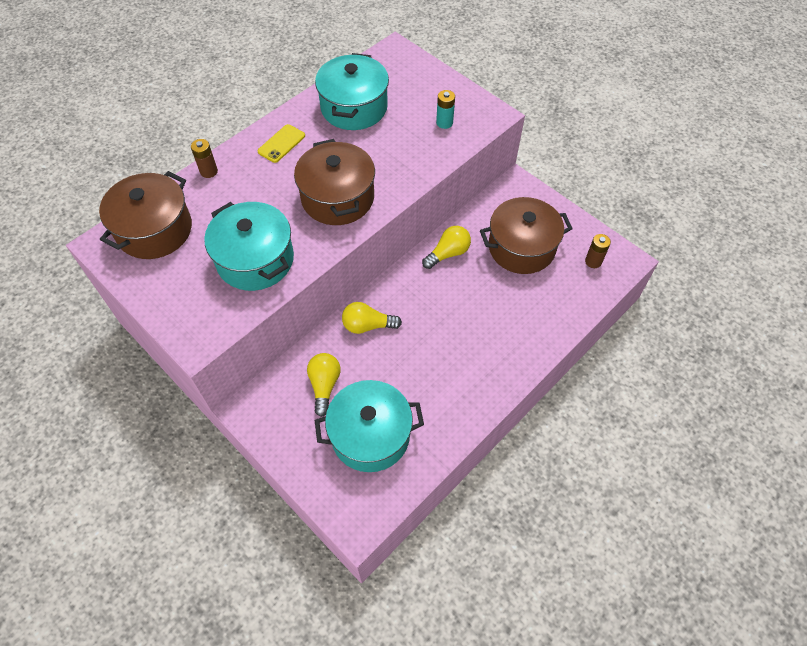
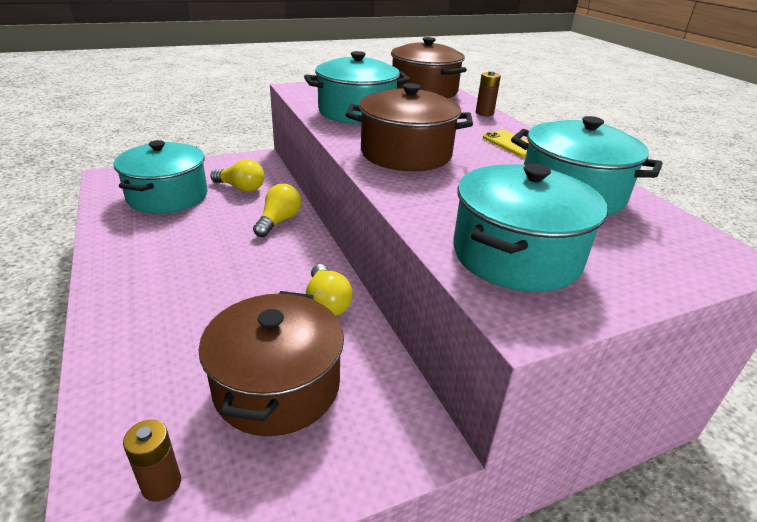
camera: 110 degrees right, 25 degrees down
(444, 123) = (516, 255): turquoise battery -> turquoise pot

